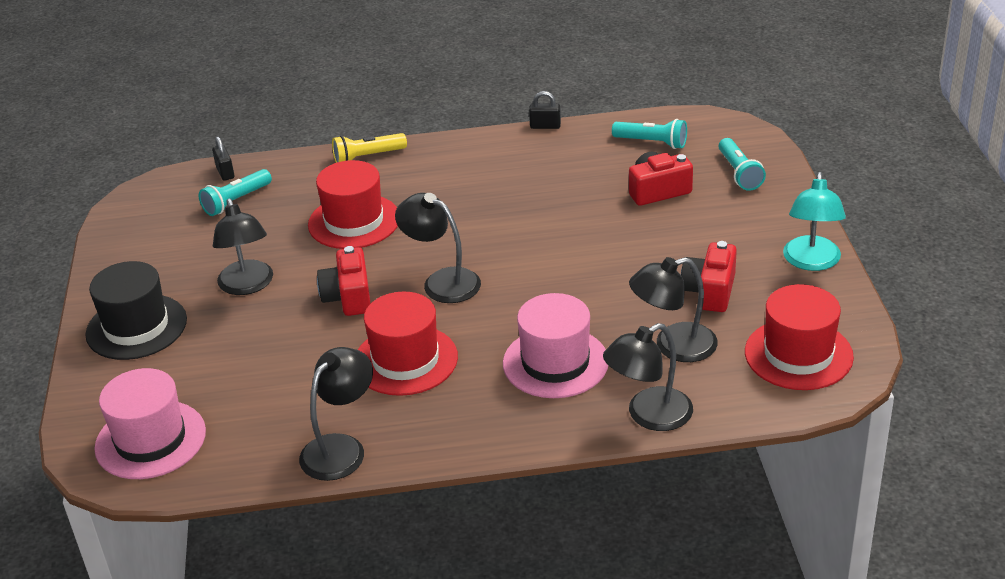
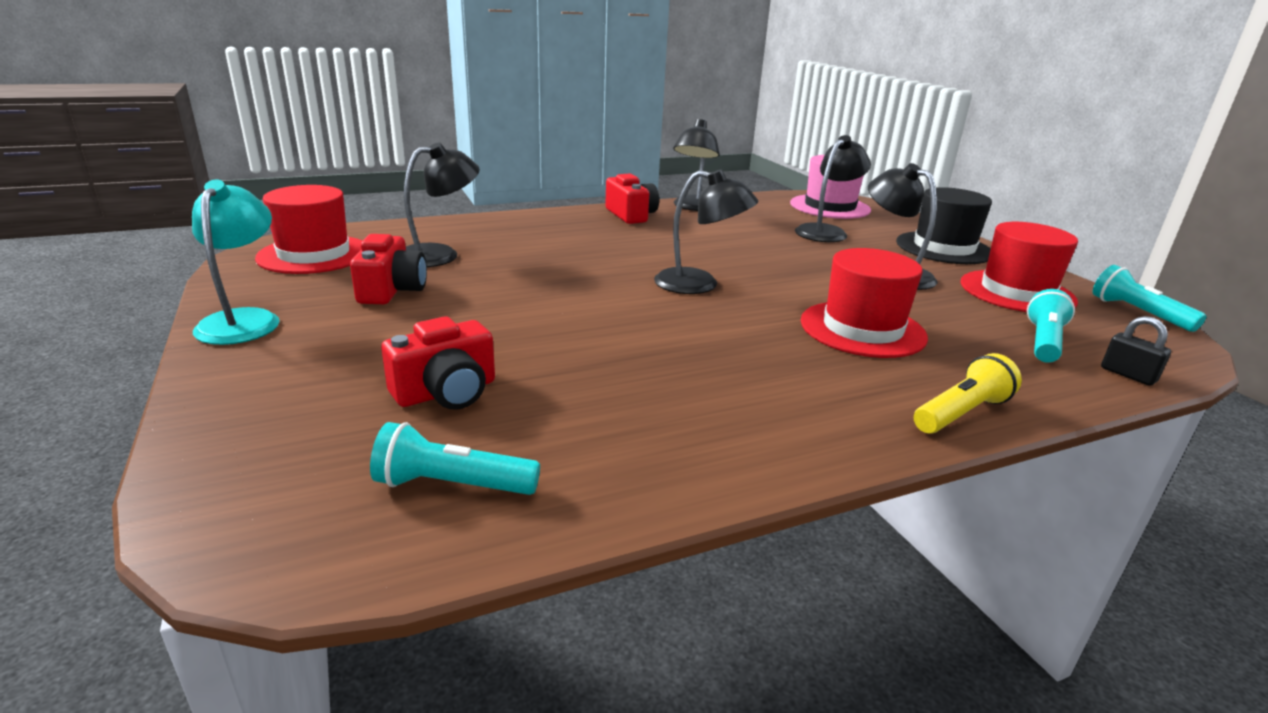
camera: 160 degrees right, 10 degrees down
(348, 297) = (783, 271): red camera -> red camera (631, 215)
(405, 360) = (687, 240): red hat -> red hat (1017, 292)
(545, 126) = (695, 507): black padlock -> none
(555, 362) = (552, 243): pink hat -> none
(649, 415) = (465, 223): black lamp -> black lamp (826, 231)
(739, 173) = (287, 432): turquoise flashlight -> turquoise flashlight (1138, 313)

